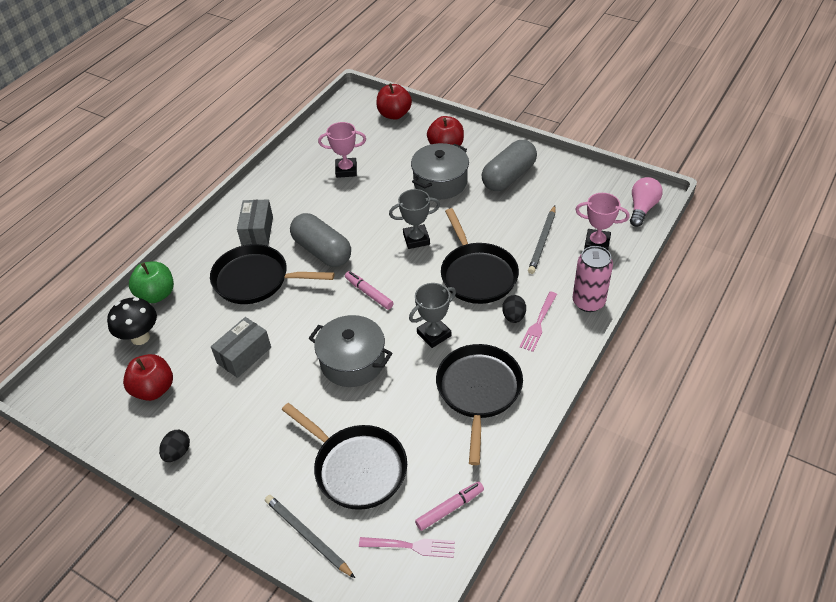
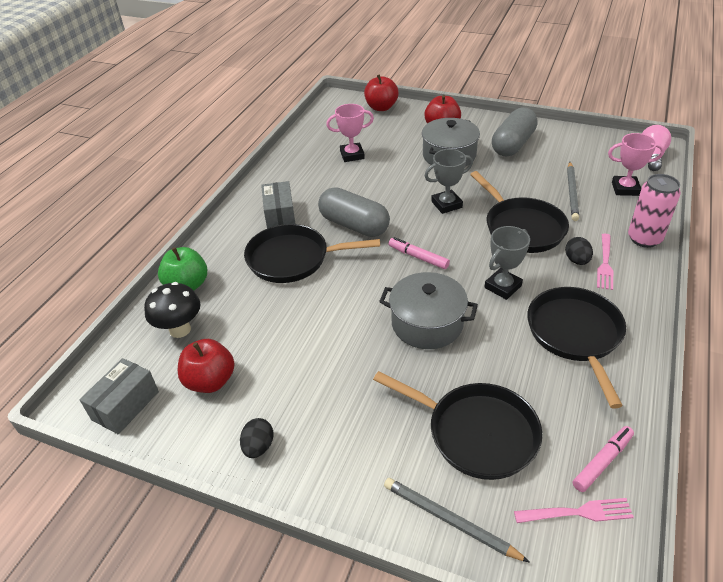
camera: 10 degrees left, 5 degrees down
(244, 355) = (304, 332): grey box -> grey box (125, 405)

